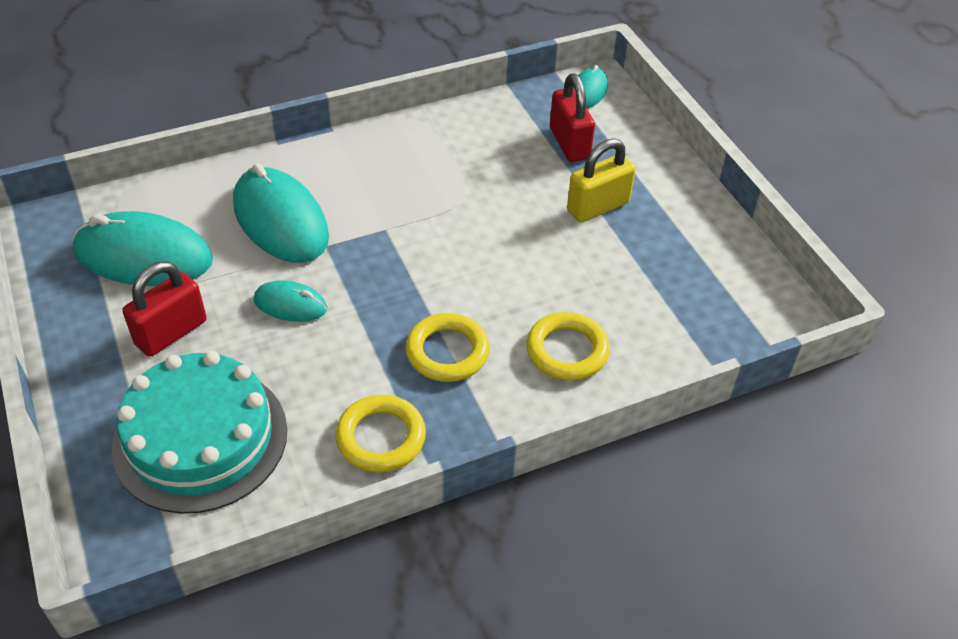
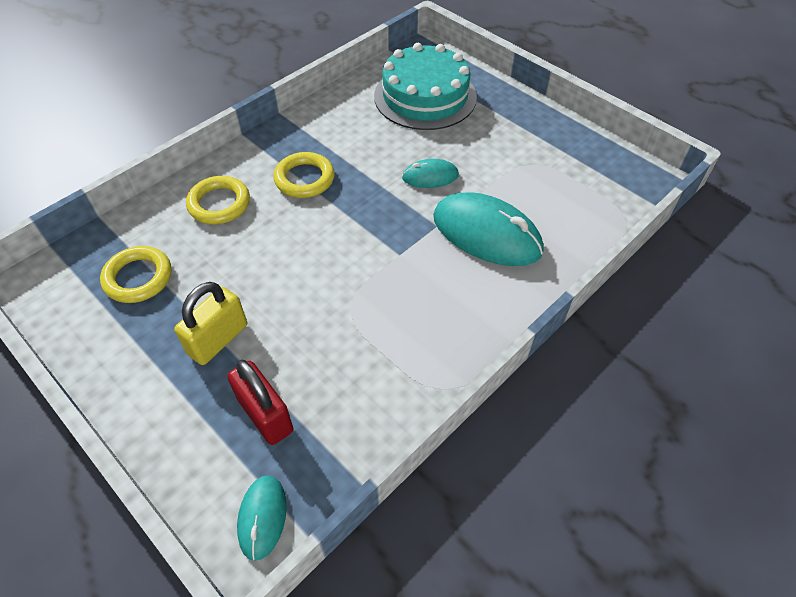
camera: 160 degrees right, 5 degrees up
(144, 256) = (557, 177): turquoise mouse -> none
(171, 332) = (491, 138): red padlock -> none
(381, 437) = (323, 123): yellow ring -> yellow ring (138, 278)

